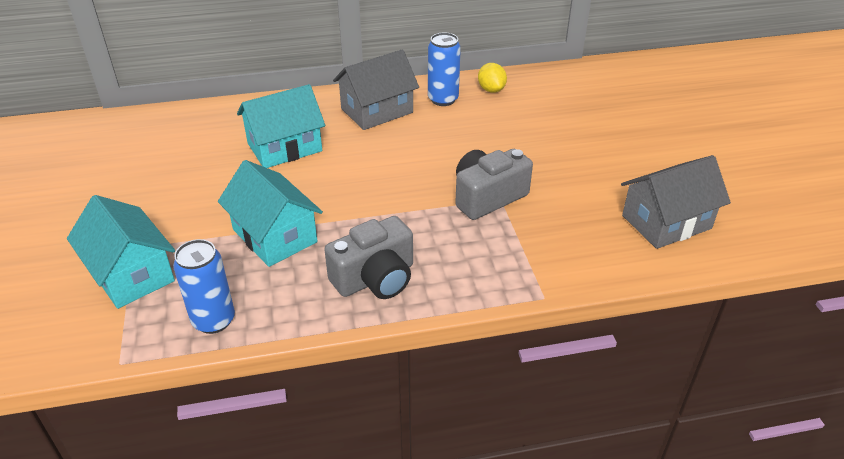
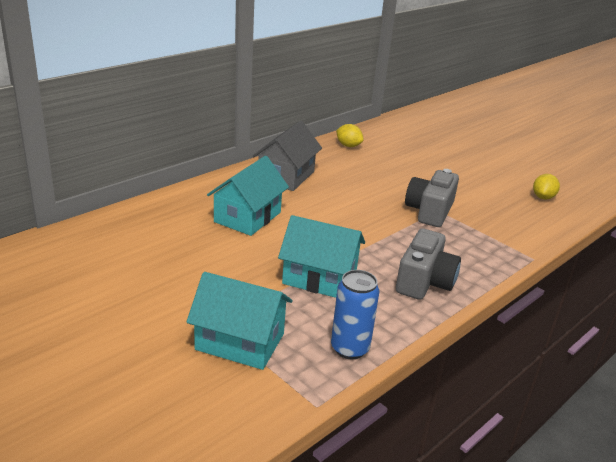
camera: 35 degrees left, 10 degrees down
(443, 99) = (323, 158): blue can -> none
(666, 222) = (543, 197): grey house -> yellow lemon

